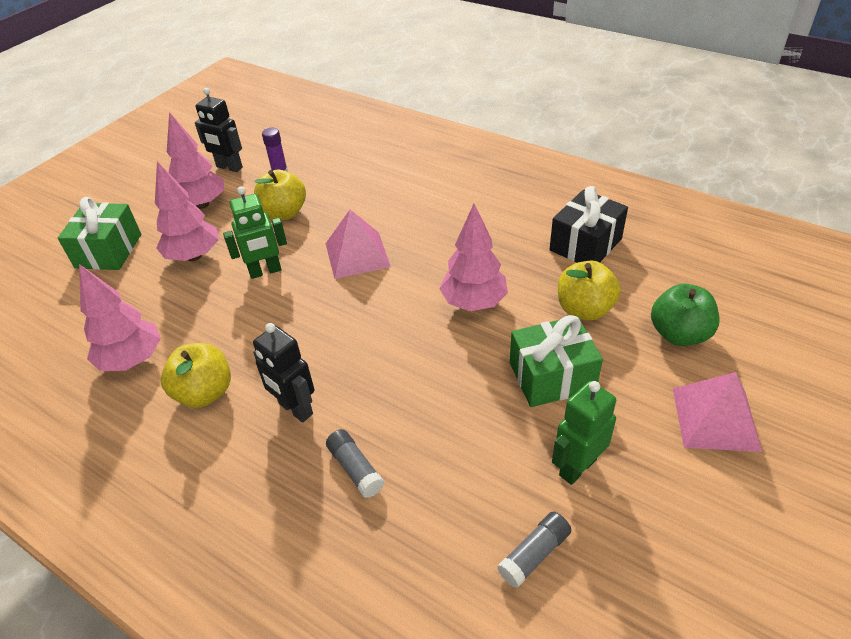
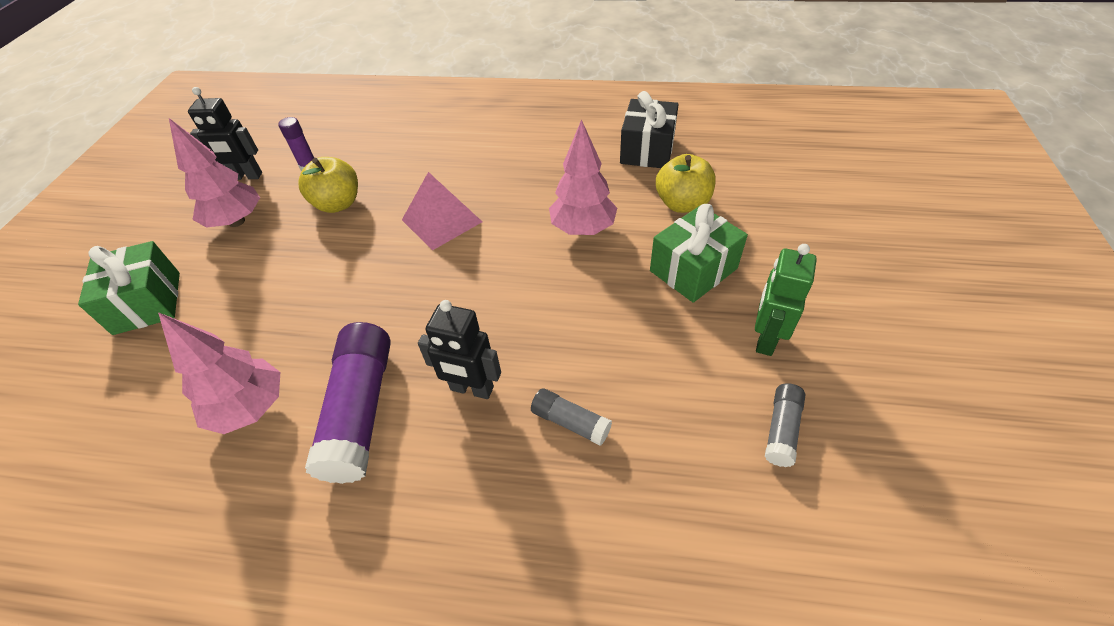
camera: 25 degrees left, 5 degrees up
(194, 256) = (259, 276): pink tree -> none
(205, 392) = (360, 410): yellow apple -> purple glue stick
(265, 271) = (353, 266): green robot -> none
(679, 334) = (770, 199): green apple -> none
(715, 419) = (842, 257): pink pyramid -> none

